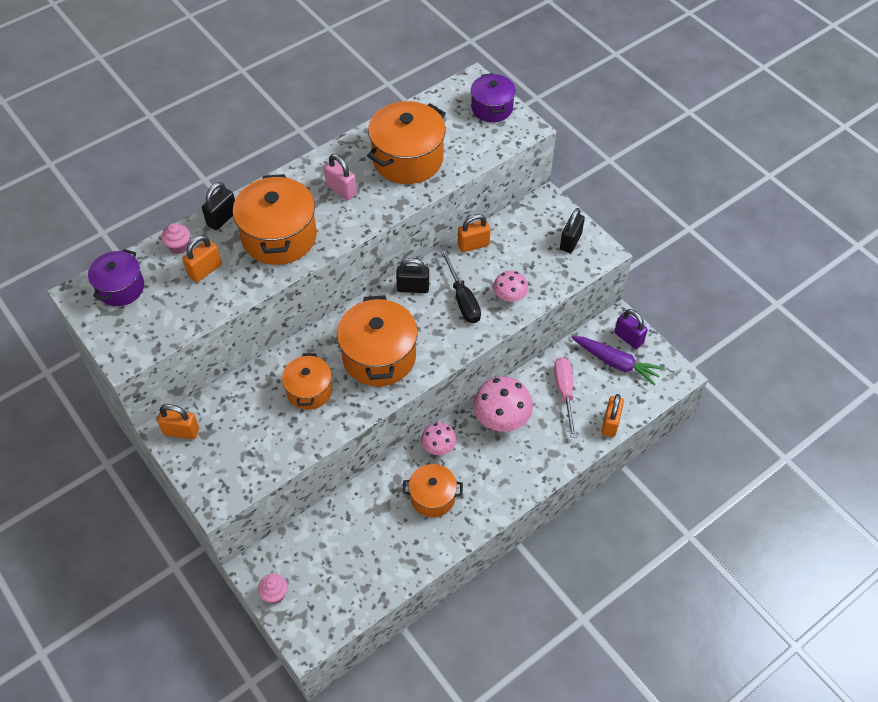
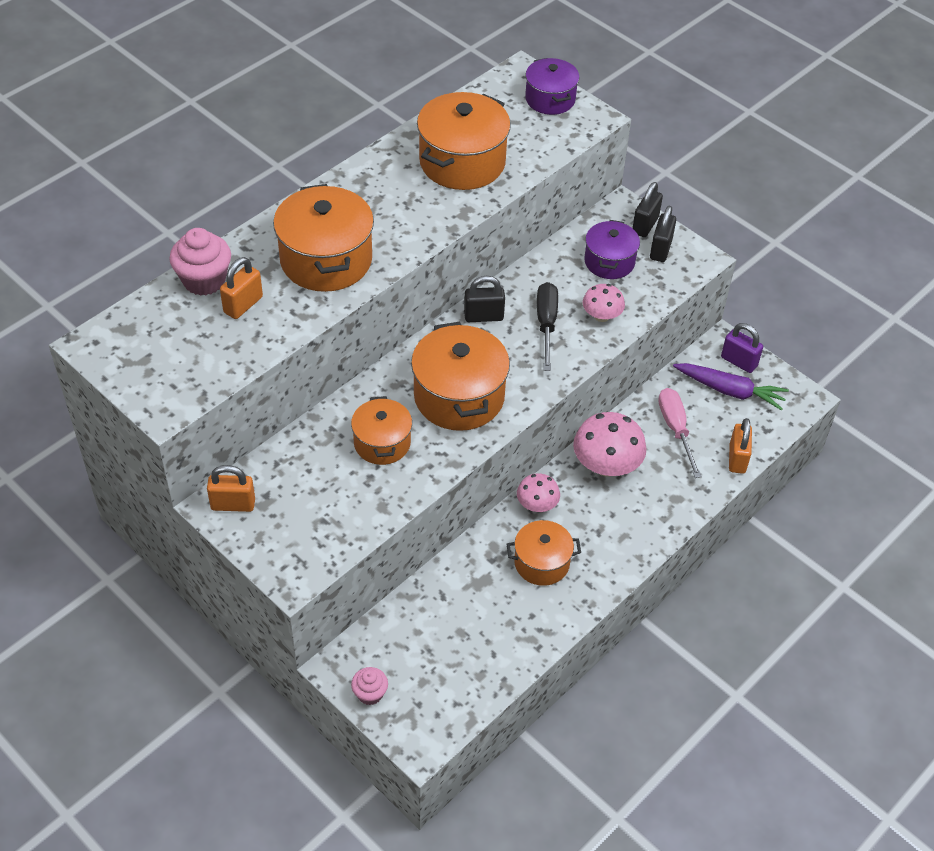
camera: 10 degrees left, 5 degrees down
(121, 288) = (142, 333): purple pot -> purple pot (609, 262)
(179, 246) = (204, 280): pink cupcake -> pink cupcake, size x1.72
(222, 218) = (251, 245): black padlock -> black padlock (645, 225)
(341, 190) = (390, 202): pink padlock -> none
(462, 299) = (546, 324): black screwdriver -> black screwdriver turned 150 degrees counterclockwise
(473, 245) = (546, 262): orange padlock -> none

